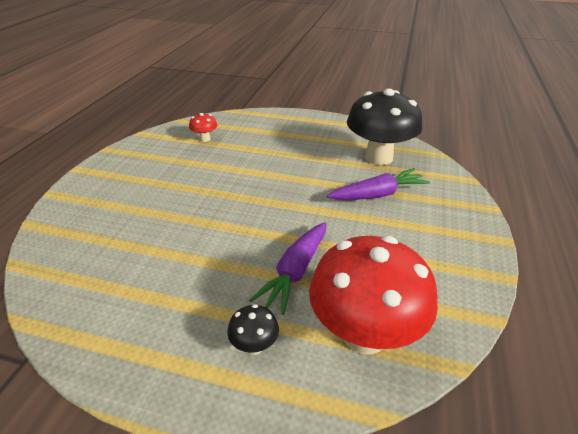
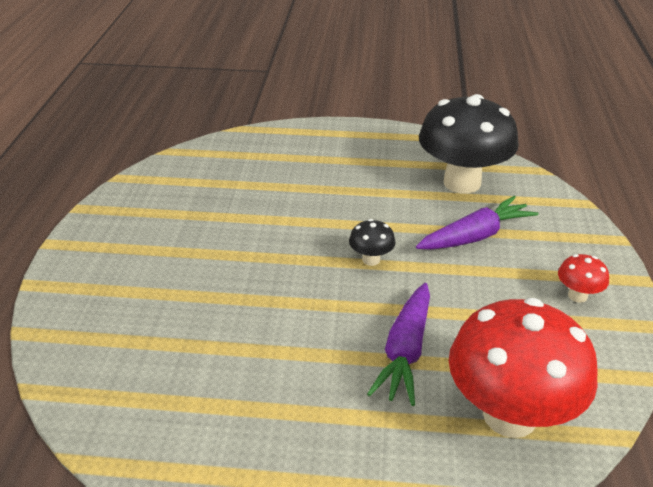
camera: 10 degrees left, 0 degrees up
(205, 139) = (216, 178): red mushroom -> red mushroom (577, 296)
(254, 346) = (387, 447): black mushroom -> black mushroom (371, 259)

